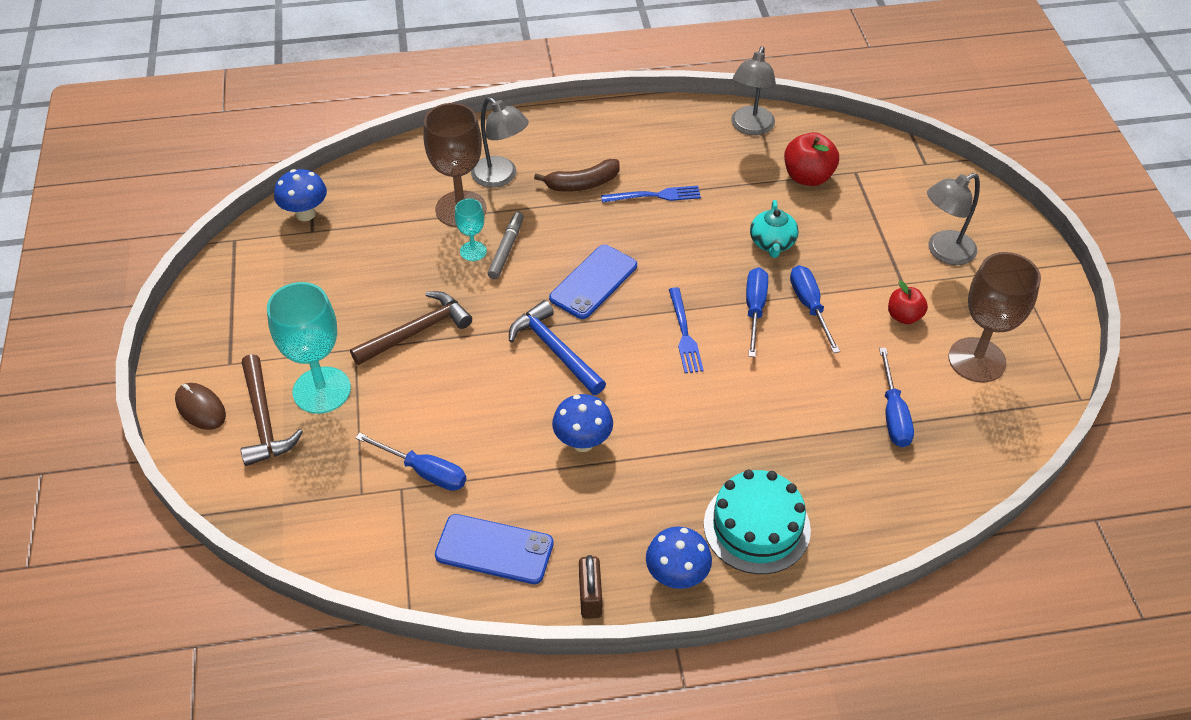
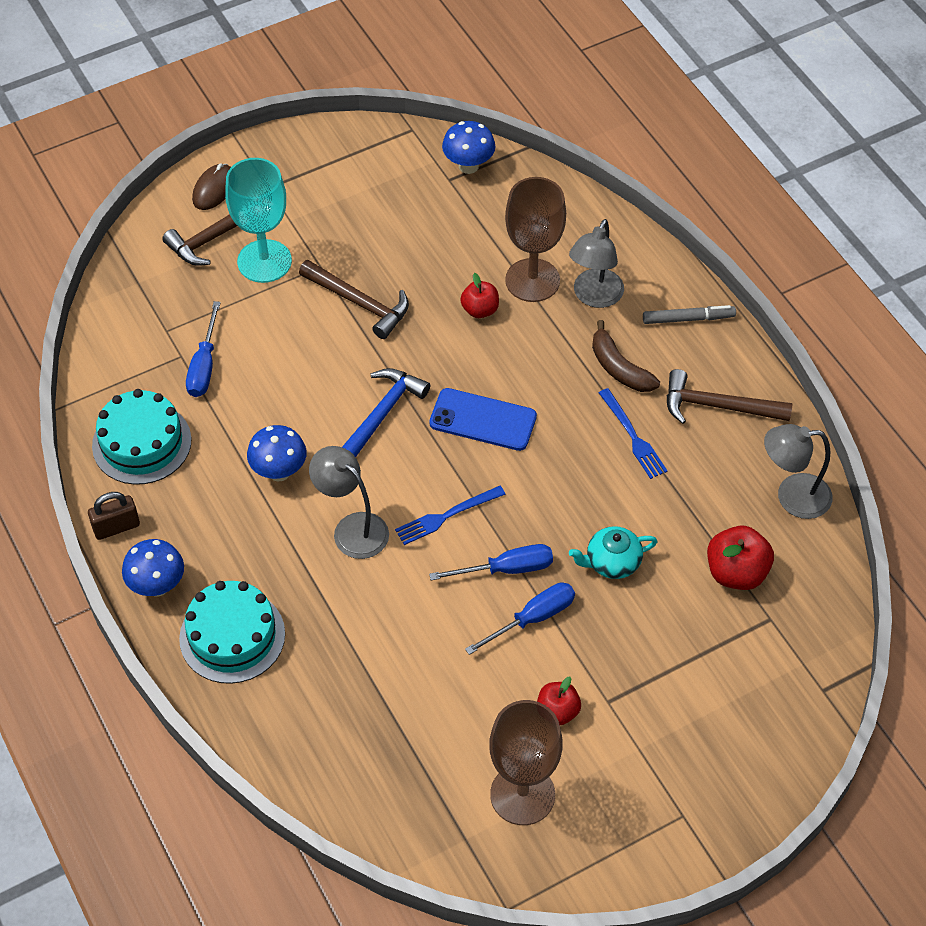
camera: 70 degrees right, 5 degrees up
(473, 251) = (480, 310): turquoise goblet -> red apple
(494, 549) = (142, 443): blue phone -> turquoise cake
(506, 249) = (495, 335): grey marker -> grey marker (688, 319)
(648, 140) = (717, 406): none -> brown hammer
(893, 414) = (414, 726): blue screwdriver -> none
(943, 252) = (677, 734): grey lamp -> grey lamp (352, 528)

